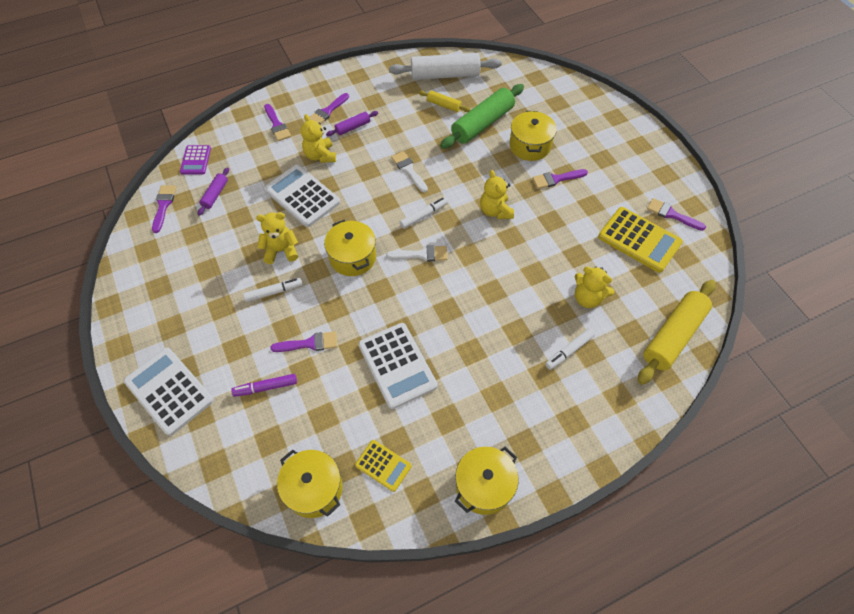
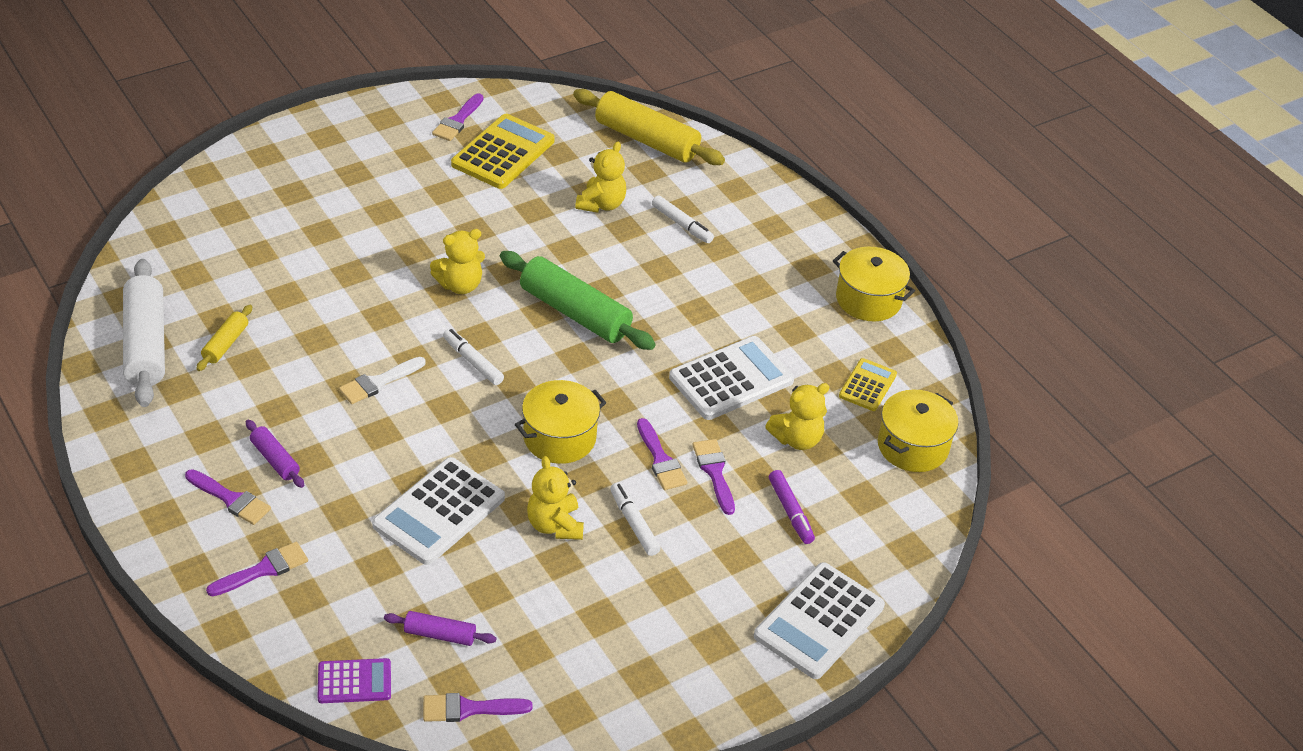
camera: 100 degrees left, 15 degrees down
(320, 156) = (345, 498): yellow teddy bear -> yellow teddy bear (797, 439)
(421, 254) = (547, 361): white brush -> none
(482, 124) = (274, 297): green rolling pin -> green rolling pin (575, 313)
(530, 146) = (326, 246): yellow pot -> none
(556, 179) = (395, 221): purple brush -> purple brush (660, 459)

